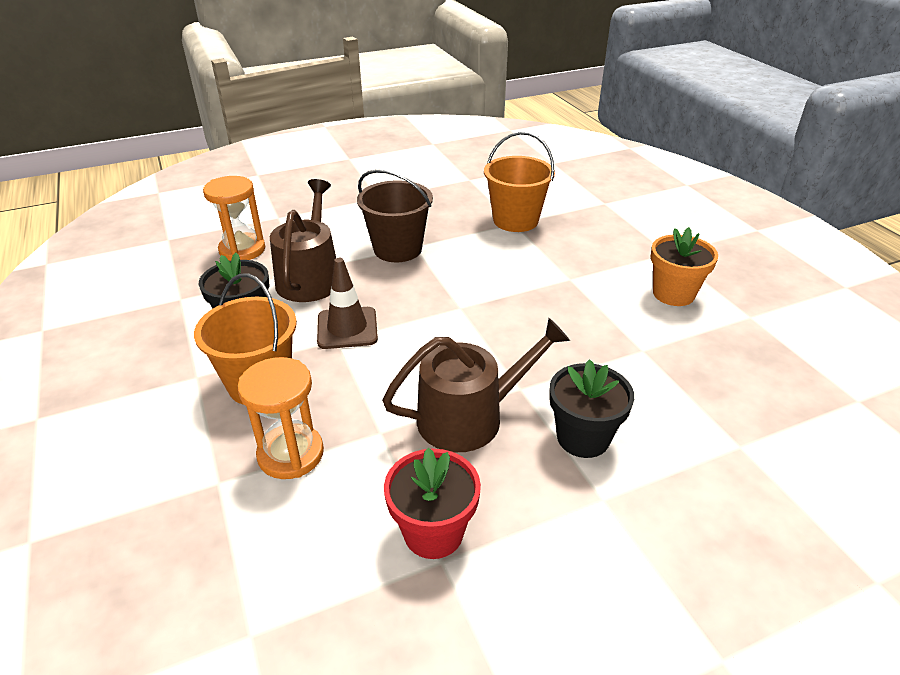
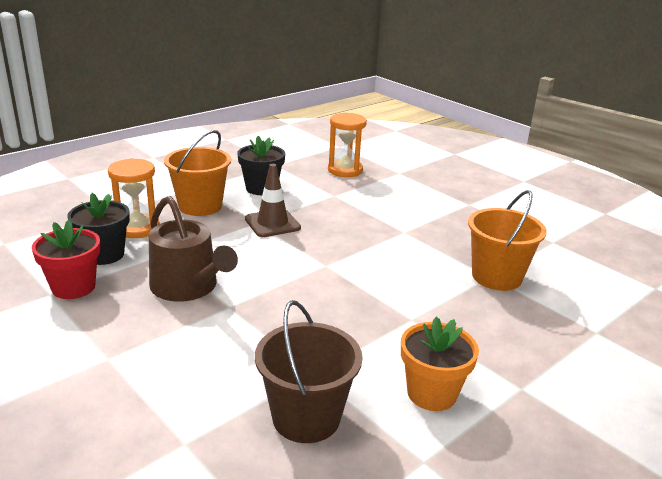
camera: 70 degrees right, 10 degrees down
(310, 277) = (328, 199): brown watering can -> none
(398, 249) = (393, 225): brown bucket -> brown bucket (306, 417)
(583, 437) = (176, 343): black flower pot -> black flower pot (104, 255)

